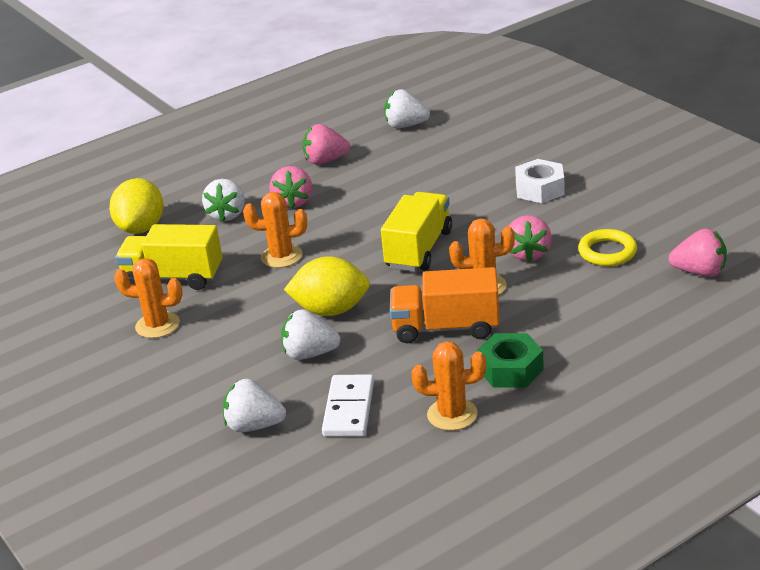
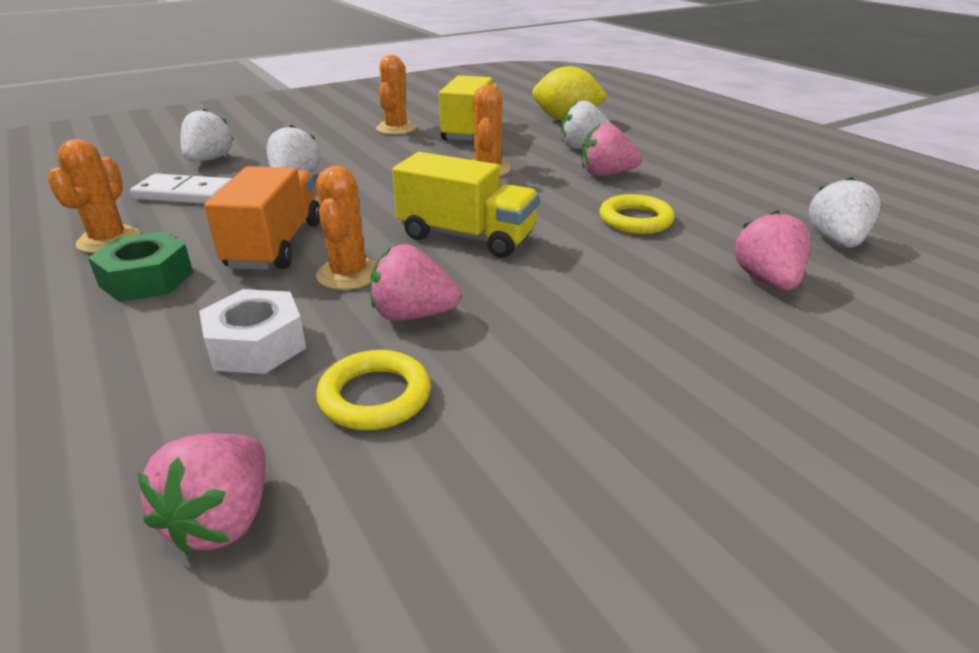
camera: 90 degrees right, 0 degrees up
(325, 161) = (711, 190): pink strawberry -> pink strawberry (767, 280)
(331, 310) = (365, 189): yellow lemon -> none
(382, 188) = (635, 220): none -> yellow ring
(539, 189) = (622, 344): white nut -> white nut (257, 345)

